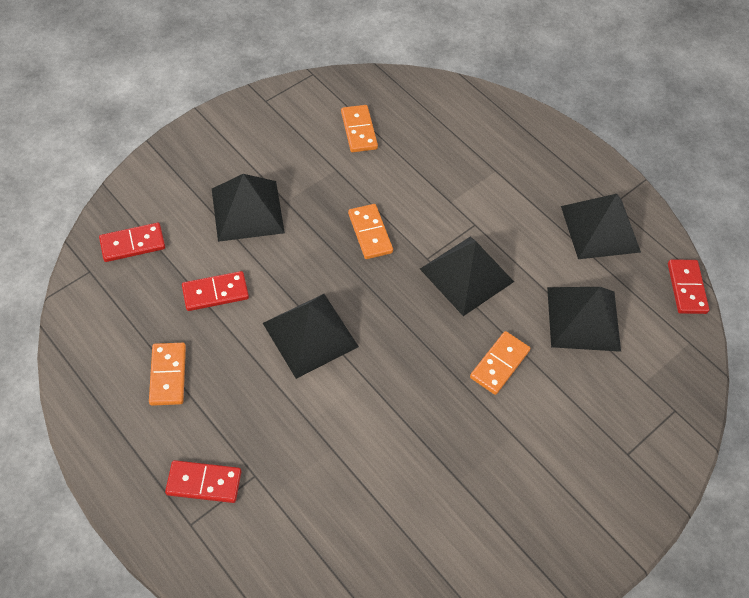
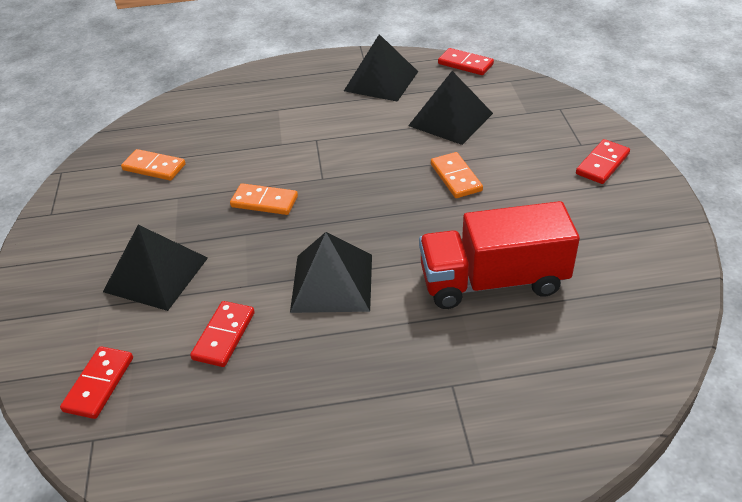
camera: 50 degrees left, 15 degrees down
(168, 375) = (285, 414): orange domino -> none
(204, 483) = (433, 432): red domino -> red domino (602, 164)
(384, 456) = (493, 281): none -> red truck
(467, 275) = (359, 162): black pyramid -> none

